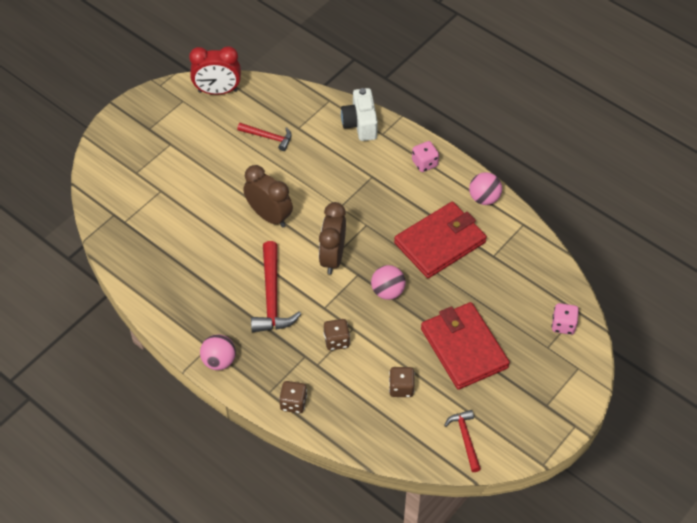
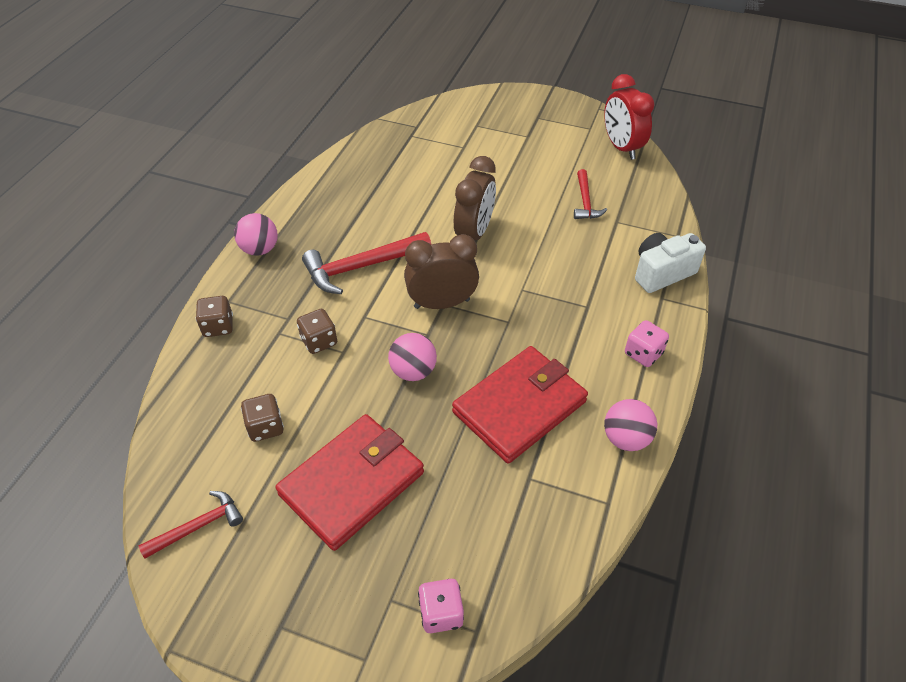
camera: 70 degrees right, 5 degrees down
(440, 242) = (519, 407): red wallet -> red wallet turned 75 degrees counterclockwise

